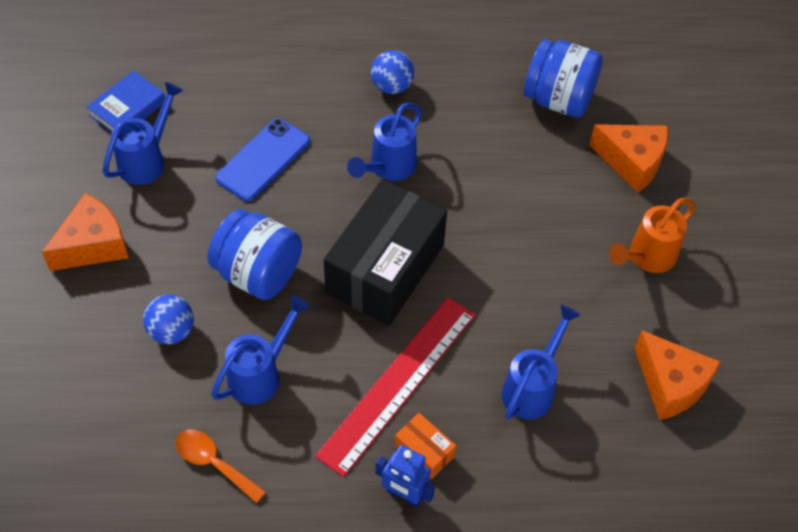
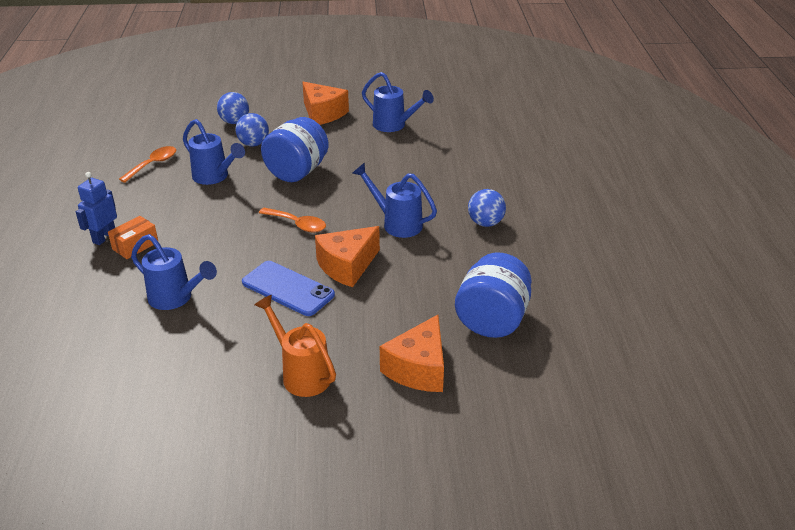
camera: 90 degrees right, 20 degrees down
(96, 362) = (234, 122): none -> blue ball
(127, 109) = (438, 116): blue book -> none
(263, 160) = (399, 168): blue phone -> blue phone (288, 288)
(385, 269) = (297, 224): black box -> orange spoon
(397, 383) = (195, 233): red ruler -> none
(671, 384) = (159, 383): orange cheese -> orange cheese (347, 266)

